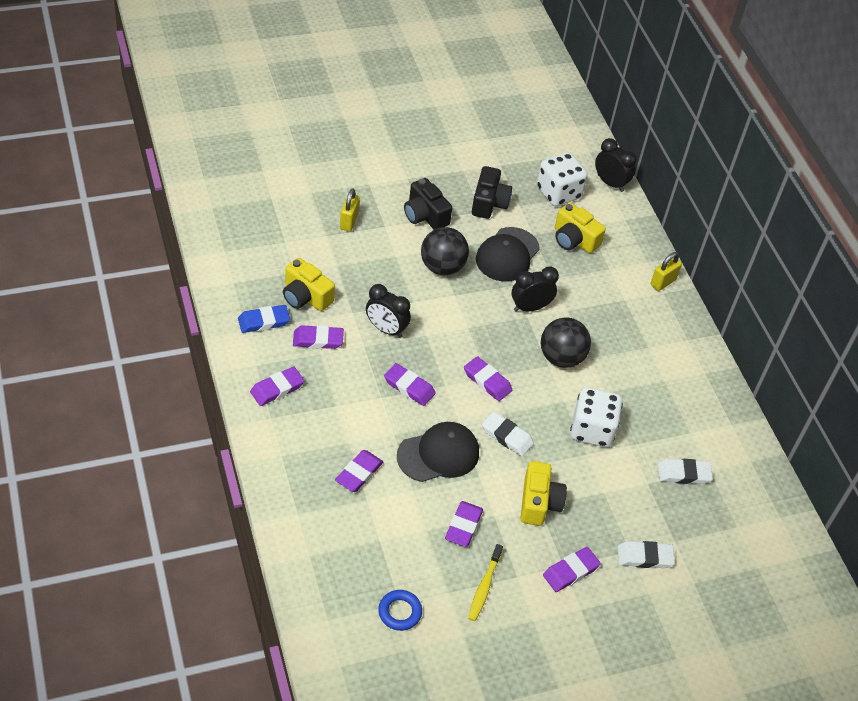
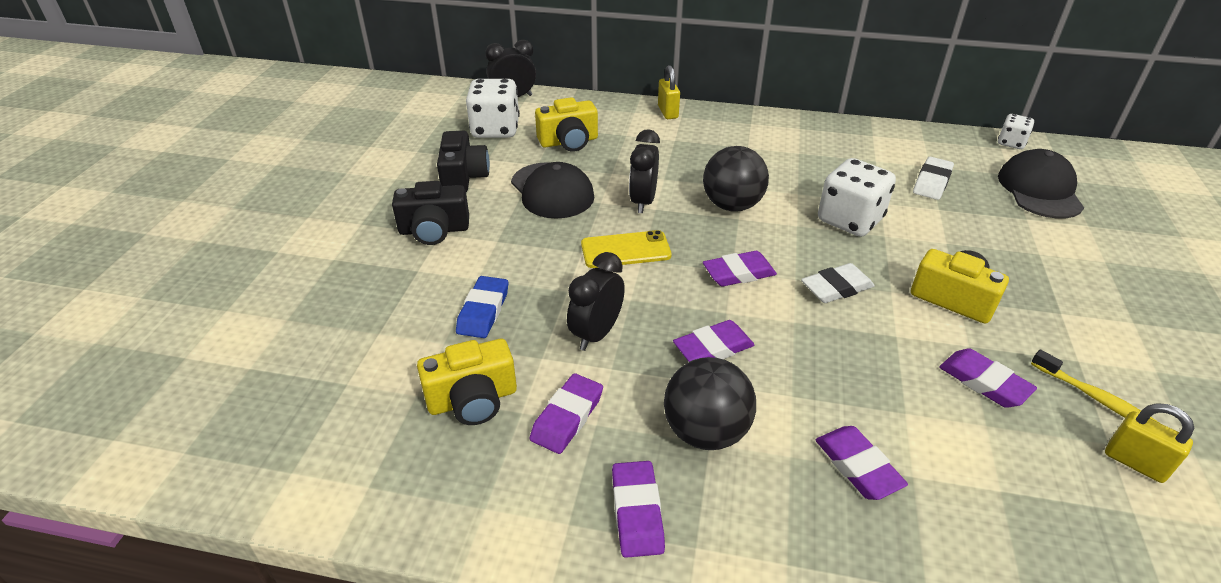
camera: 55 degrees left, 10 degrees down
(264, 321) = (483, 474): blue eraser -> blue eraser (483, 311)
(349, 221) = (377, 301): yellow padlock -> yellow padlock (1135, 463)
(386, 329) = (596, 334): black clock -> black clock turned 150 degrees clockwise
(400, 612) = (1154, 519): blue ring -> none
(438, 454) = (847, 361): black cap -> black cap (1039, 190)
(442, 267) = (529, 245): black ball -> black ball (705, 432)
(471, 316) = (625, 250): none -> yellow phone
(489, 203) = (463, 177): black camera -> black camera turned 45 degrees clockwise
(570, 571) = (1071, 310): purple eraser -> none
(644, 557) = (1050, 246): white eraser -> none
(794, 524) = (1011, 143): none -> white dice

